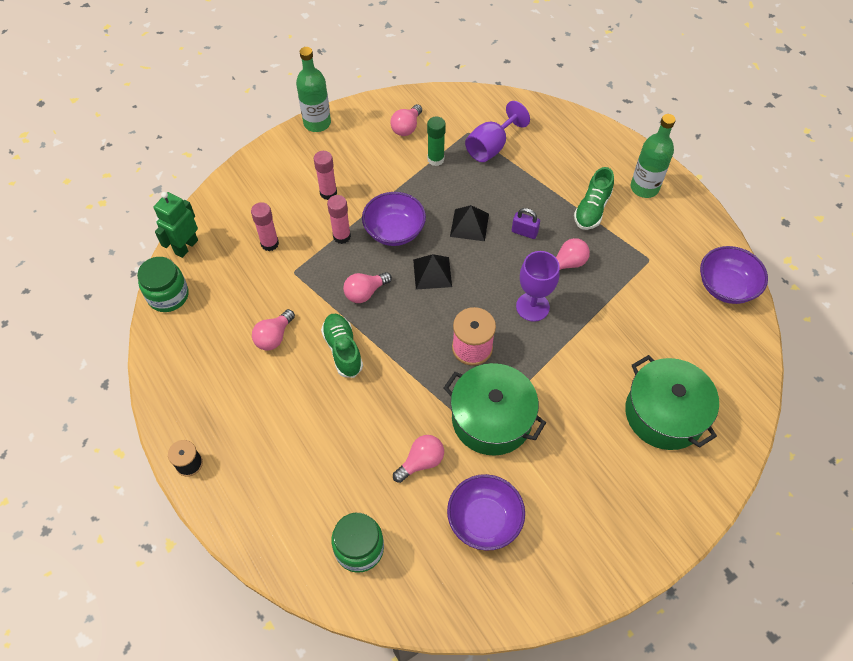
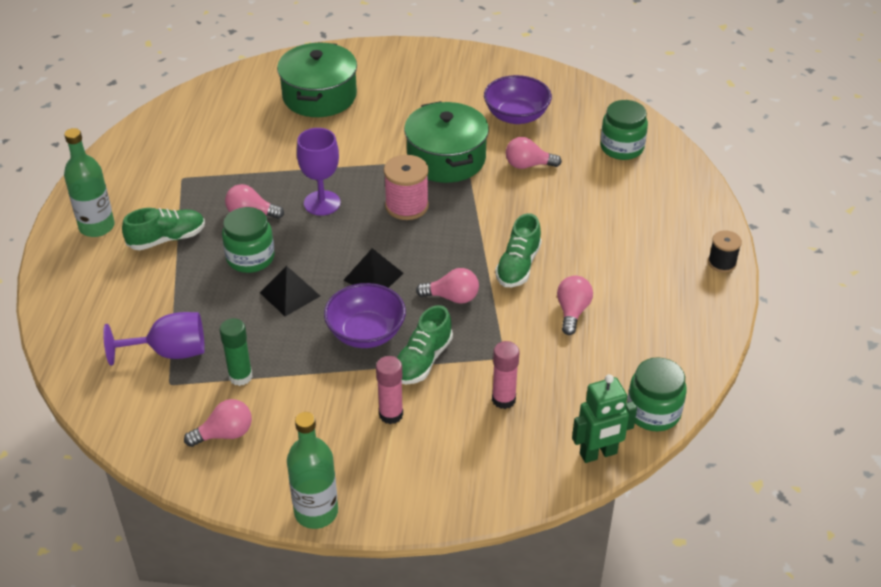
camera: 140 degrees left, 15 degrees down
(274, 337) = (572, 312): pink light bulb -> pink light bulb turned 60 degrees counterclockwise
(342, 236) = (422, 360): pink glue stick -> green shoe
(524, 232) = (250, 258): purple padlock -> green jar
(726, 287) = (158, 129): purple bowl -> none

